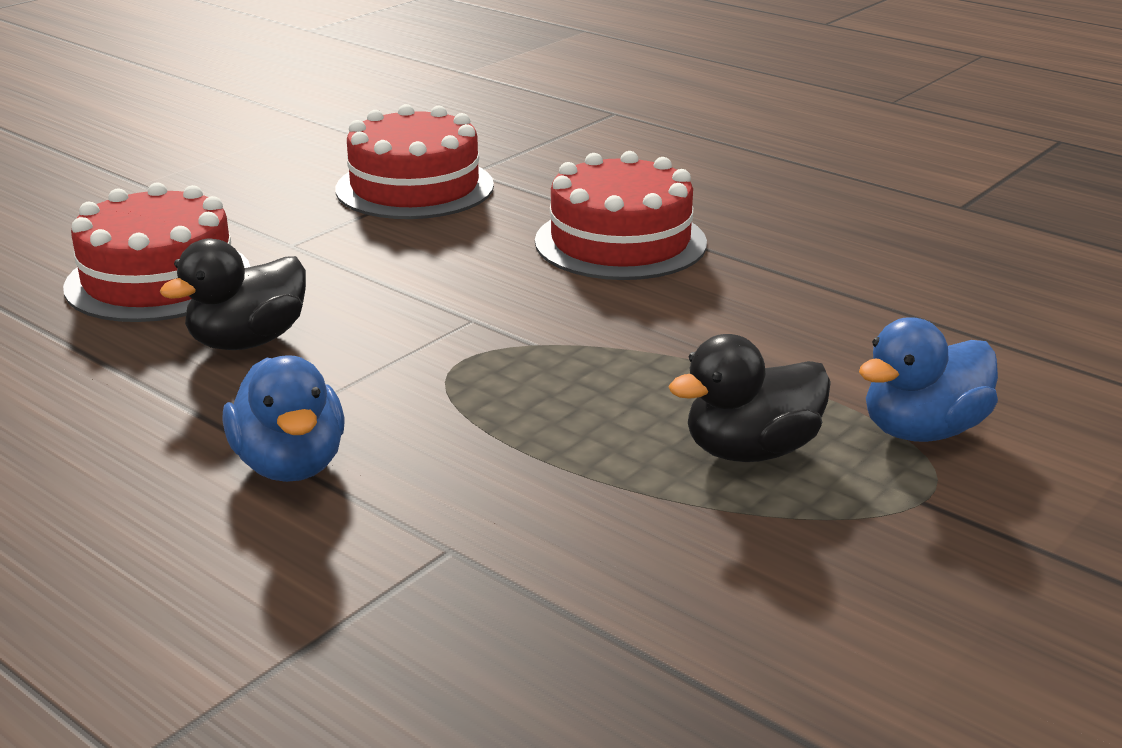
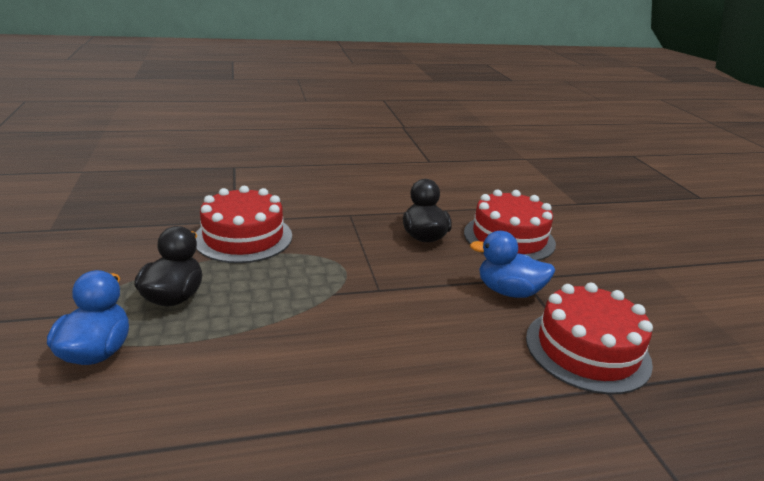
camera: 125 degrees right, 0 degrees up
(290, 465) = (321, 215): blue duck -> blue duck (508, 291)
(620, 242) = (417, 386): red cake -> red cake (243, 237)

